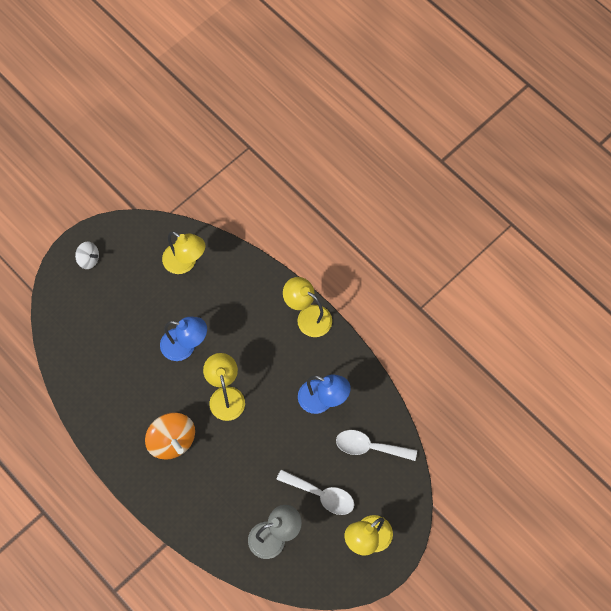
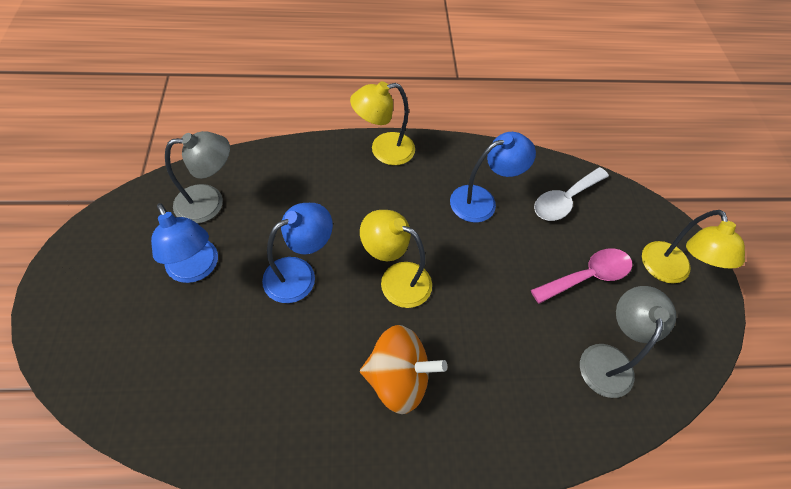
camera: 55 degrees left, 10 degrees down
(88, 259) = (83, 289): white spinning top -> none
(143, 297) = (196, 269): none -> blue lamp
(185, 263) = (210, 202): yellow lamp -> grey lamp
(321, 495) = (587, 276): white spoon -> pink spoon

